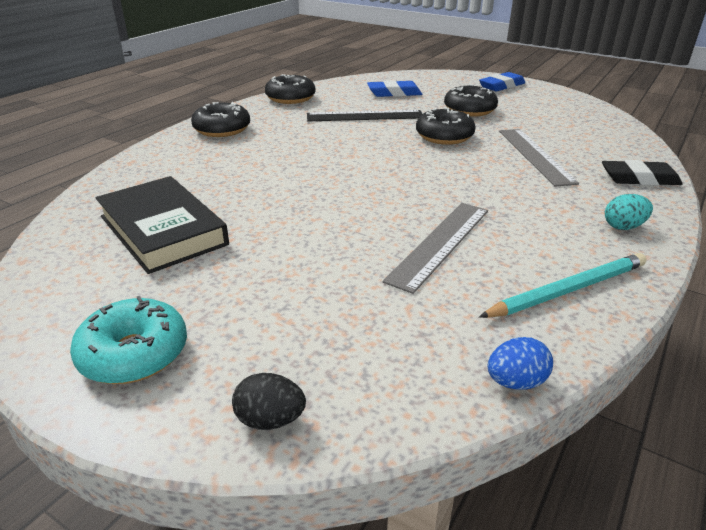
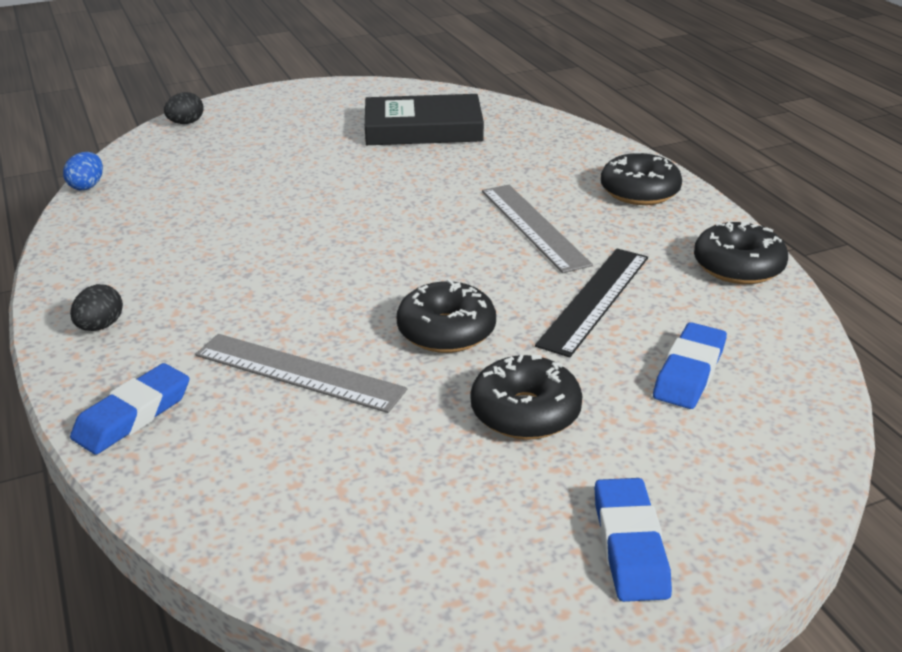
camera: 125 degrees right, 0 degrees up
(134, 354) = (289, 103): turquoise donut -> none
(440, 243) = (236, 221): grey ruler -> grey ruler (534, 226)
(568, 290) = (102, 244): turquoise pencil -> none
(623, 227) = (100, 326): turquoise egg -> black egg
(639, 179) = (133, 415): black eraser -> blue eraser

